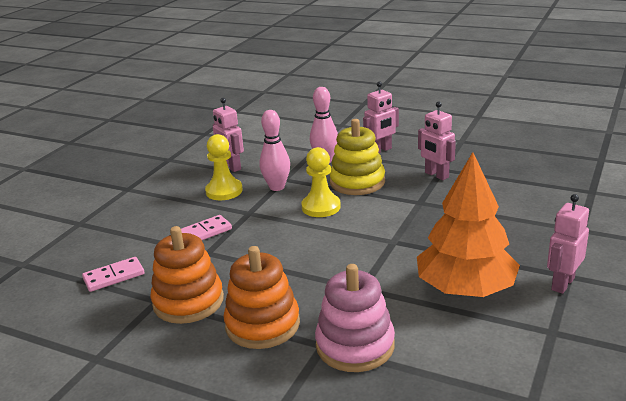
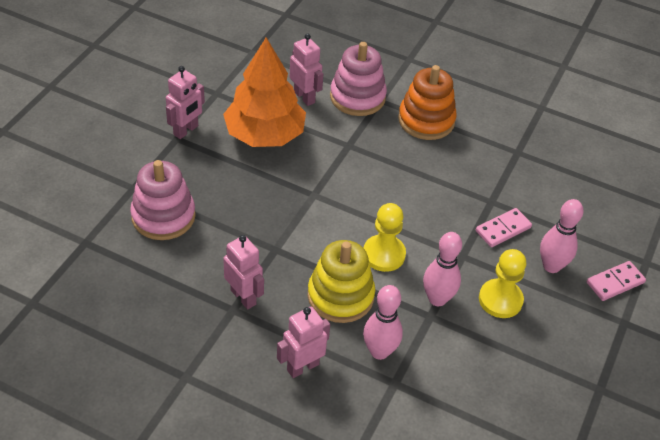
camera: 175 degrees right, 20 degrees up
(114, 276) = (568, 181): pink domino -> pink domino (615, 282)
(169, 213) = (551, 266): none -> pink bowling pin
(188, 301) = (490, 147): orange stacking toy -> none
(231, 167) = (504, 354): pink robot -> pink robot (304, 97)
(535, 212) = (163, 216): none -> pink stacking toy

